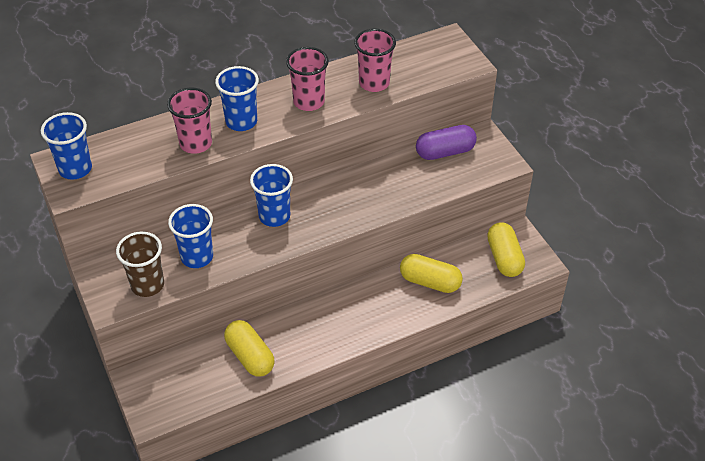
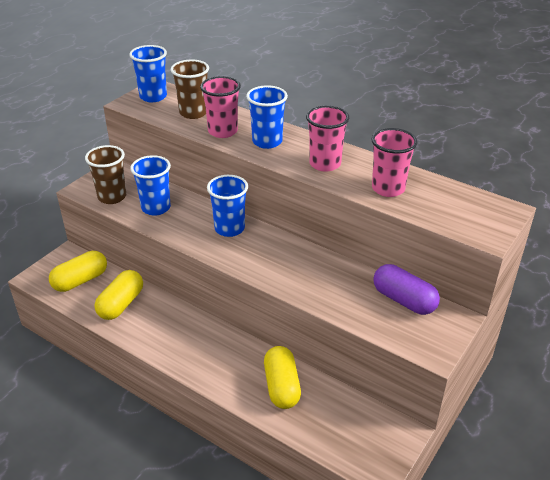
camera: 60 degrees right, 10 degrees down
(140, 151) = (193, 113): none -> brown cup
(504, 258) = (359, 434): yellow capsule -> yellow capsule (80, 280)

